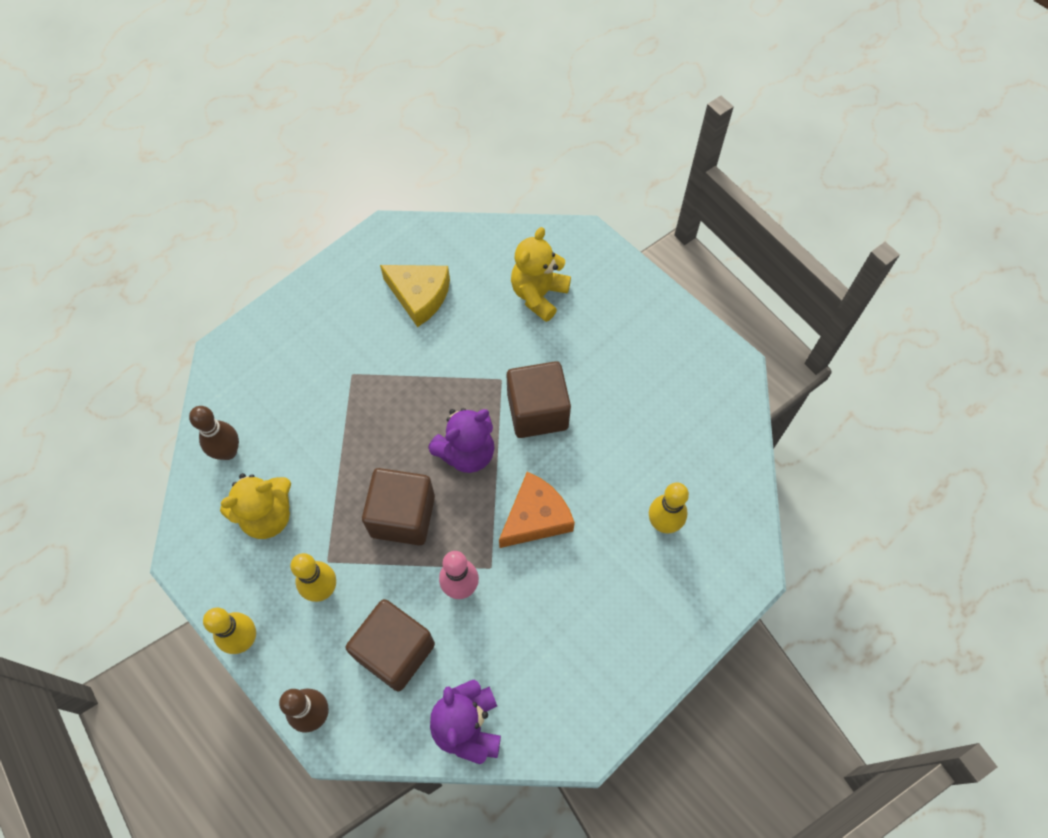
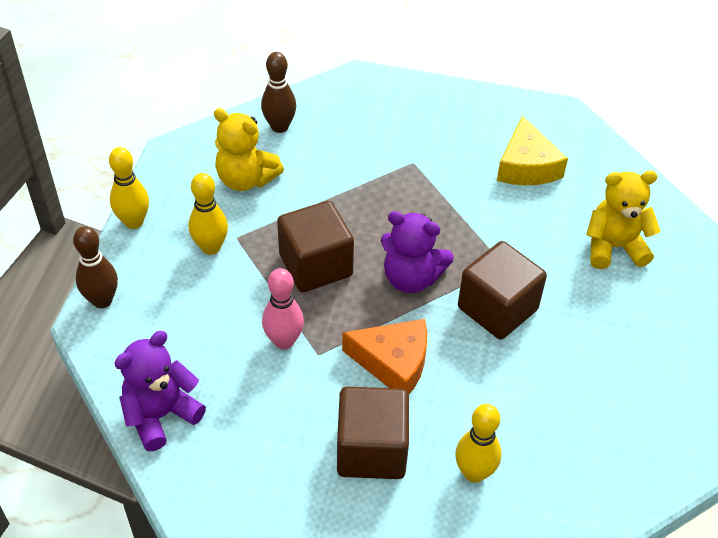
camera: 55 degrees right, 15 degrees down
(395, 651) = (192, 325): brown cube -> brown cube (371, 450)

